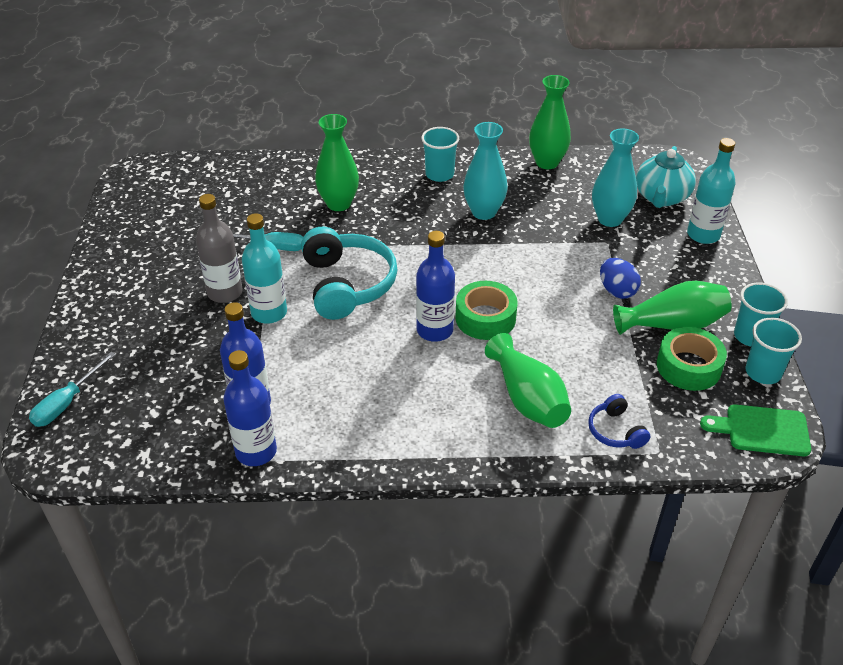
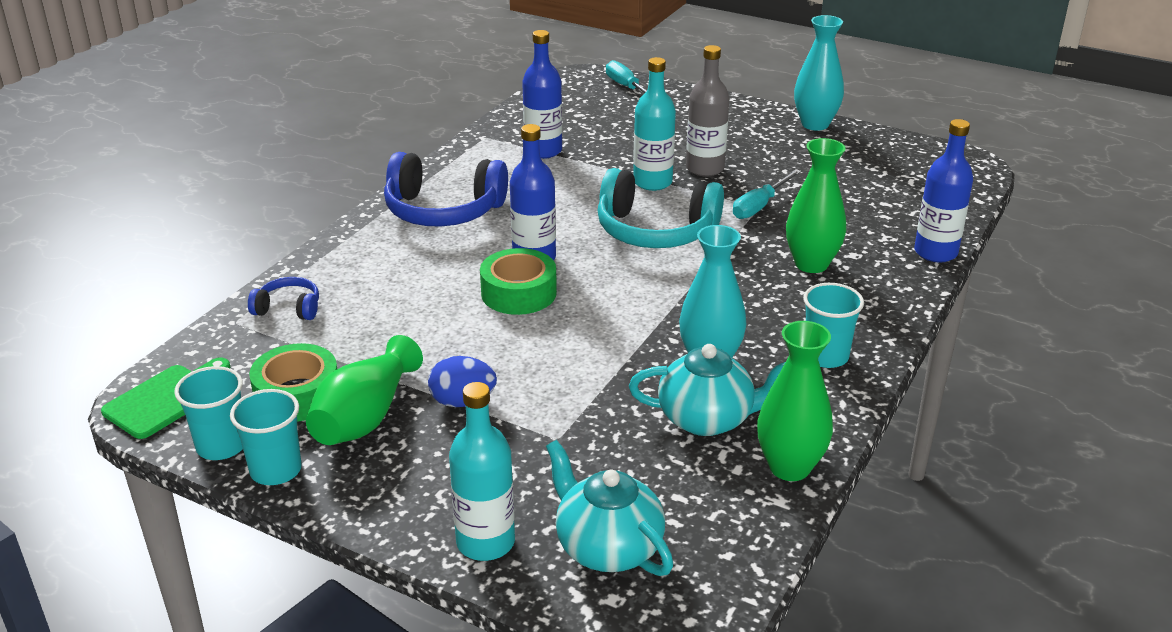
camera: 120 degrees right, 10 degrees down
(256, 451) = (488, 142): blue bottle -> blue bottle (935, 252)
(406, 417) = (443, 210): none -> blue headphones
(527, 399) = (386, 276): green vase -> none
(536, 197) = (707, 419): none -> turquoise teapot
(610, 219) = (602, 465): turquoise vase -> turquoise vase (815, 124)

